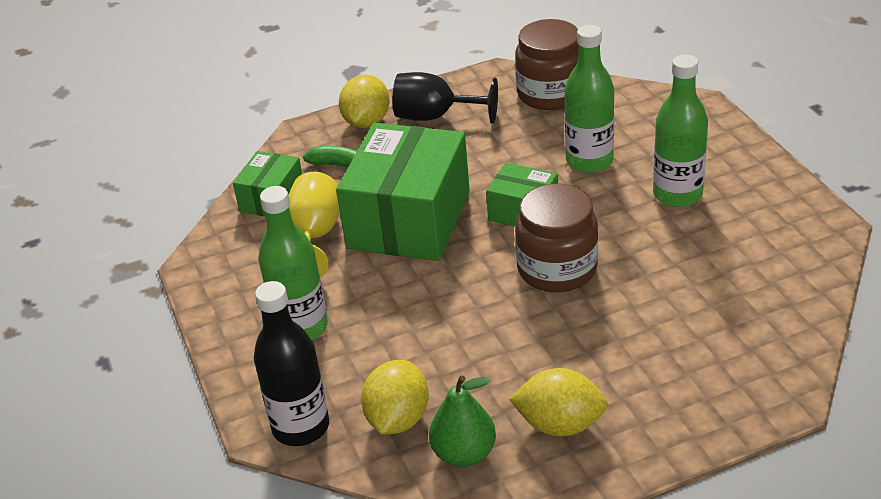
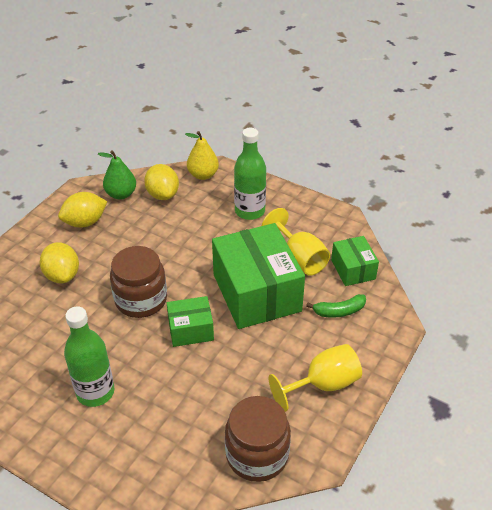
camera: 140 degrees right, 5 degrees up
(301, 427) = (203, 175): black bottle -> yellow pear
(366, 122) = (366, 356): yellow lemon -> yellow lemon (62, 275)
(435, 116) = (323, 384): black goblet -> yellow goblet
(589, 161) = (176, 394): green bottle -> none

